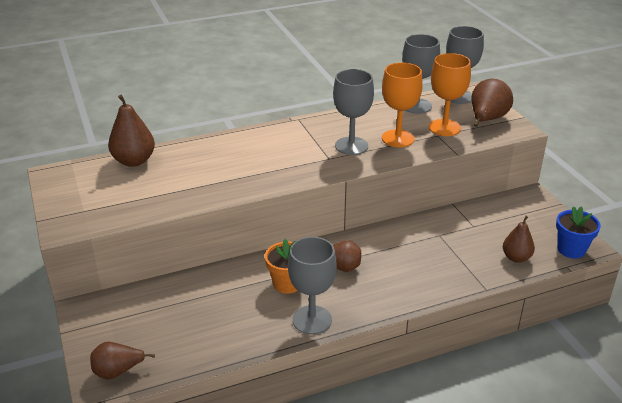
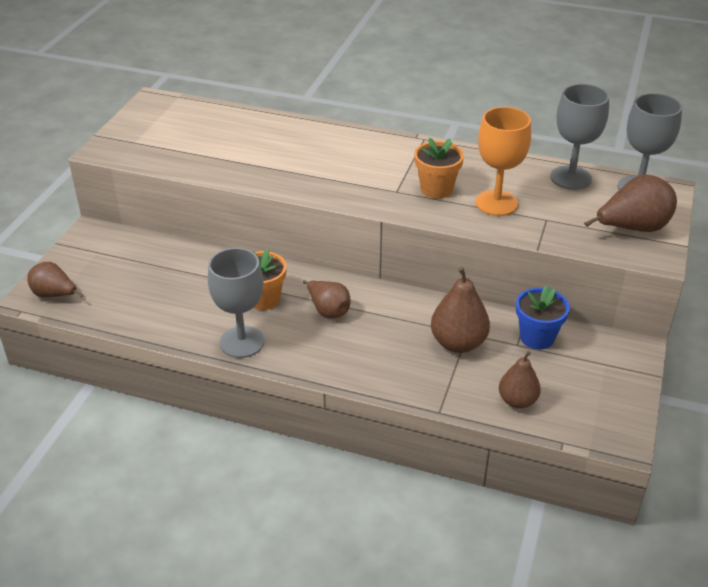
camera: 40 degrees right, 5 degrees up
(134, 161) = (226, 116): brown pear -> brown pear (458, 343)
(351, 146) = (436, 189): grey goblet -> orange flower pot
(444, 128) = (566, 215): orange goblet -> none
(571, 249) = (595, 429): blue flower pot -> blue flower pot (537, 337)

